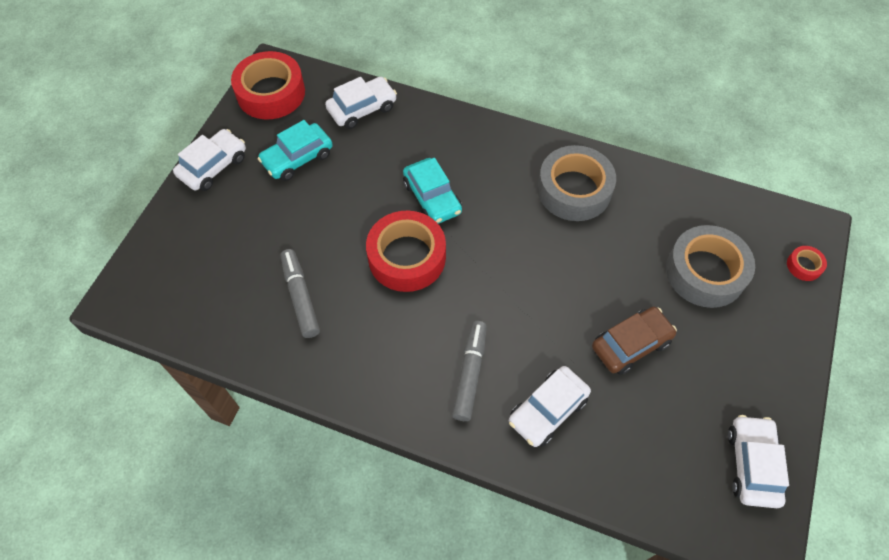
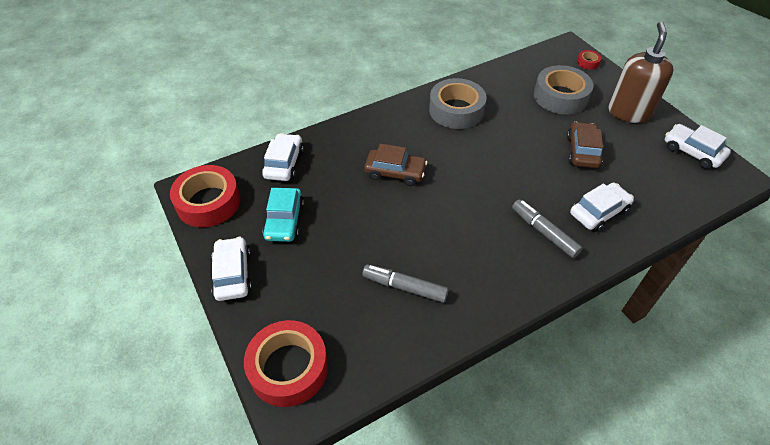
camera: 50 degrees left, 10 degrees down
(407, 257) = (428, 211): red tape -> red tape (288, 368)
(432, 198) = (395, 172): turquoise car -> brown car
(548, 410) = (598, 212): white car -> white car turned 120 degrees counterclockwise
(755, 358) = (629, 112): none -> brown soap dispenser

